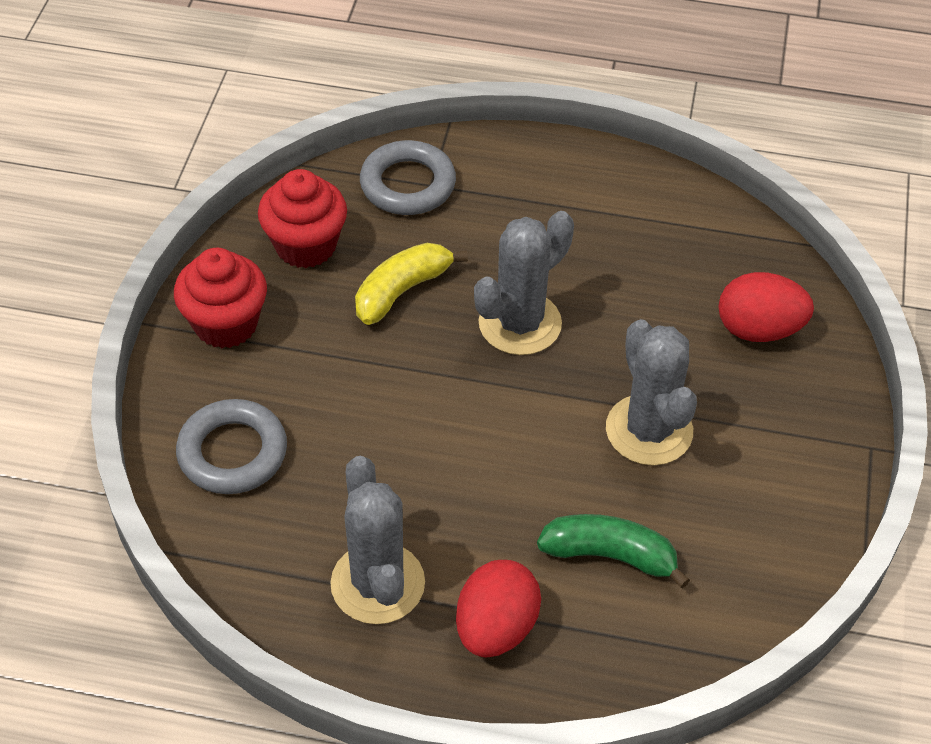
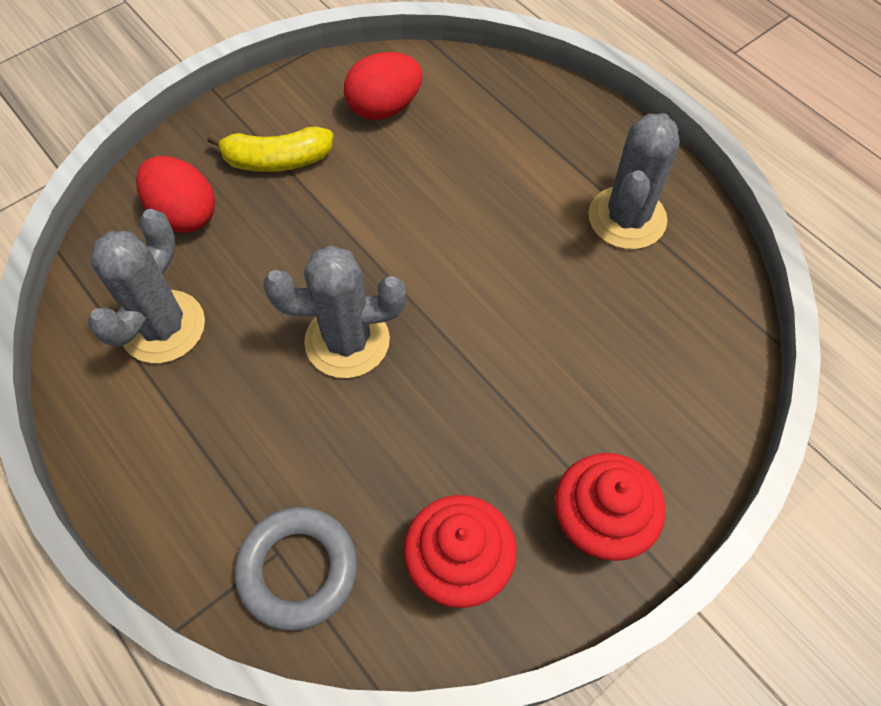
camera: 140 degrees left, 10 degrees up
(232, 452) = (671, 385): grey ring -> none
(402, 290) = (413, 443): yellow banana -> yellow banana (277, 160)
(496, 628) = (570, 147): red egg -> red egg (384, 108)
(610, 555) = (457, 141): green banana -> none
(649, 430) = (345, 197): grey cactus -> grey cactus (163, 327)

